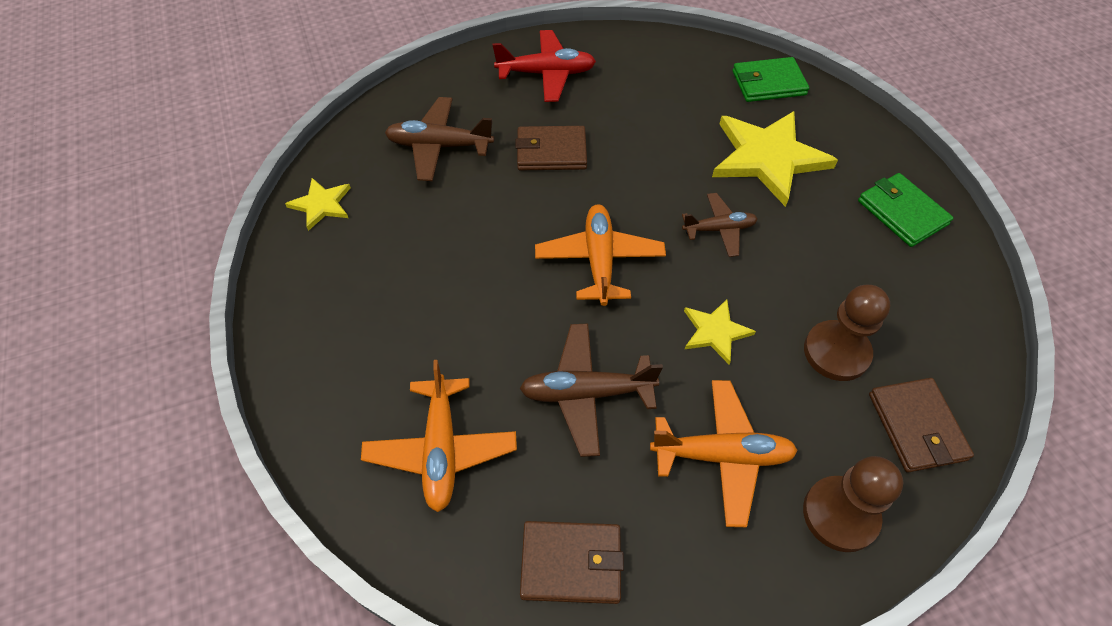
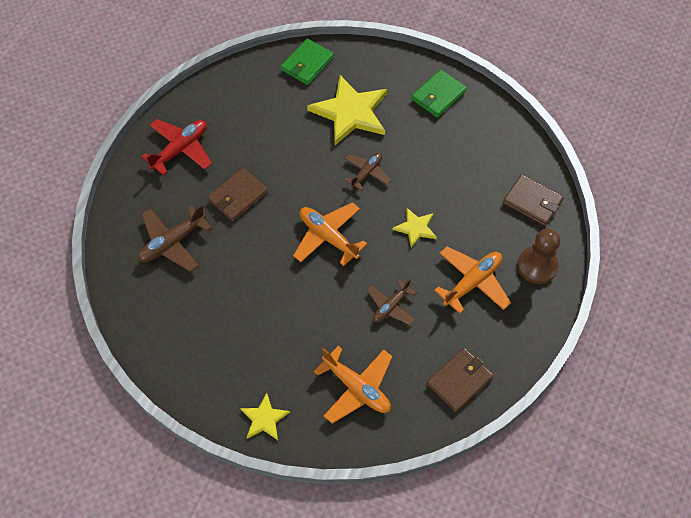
camera: 45 degrees left, 5 degrees up
(321, 205) = (148, 330): yellow star -> yellow star (264, 419)
(586, 393) = (391, 306): brown plane -> brown plane, size x0.65
(836, 352) = (473, 194): brown pawn -> none
(902, 212) = (438, 95): green wallet -> green wallet turned 60 degrees counterclockwise

